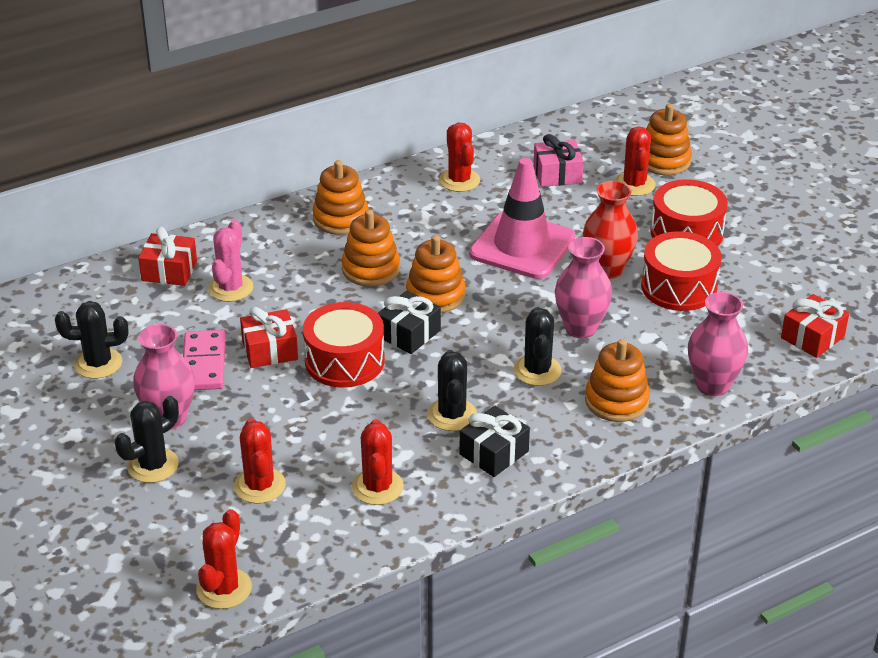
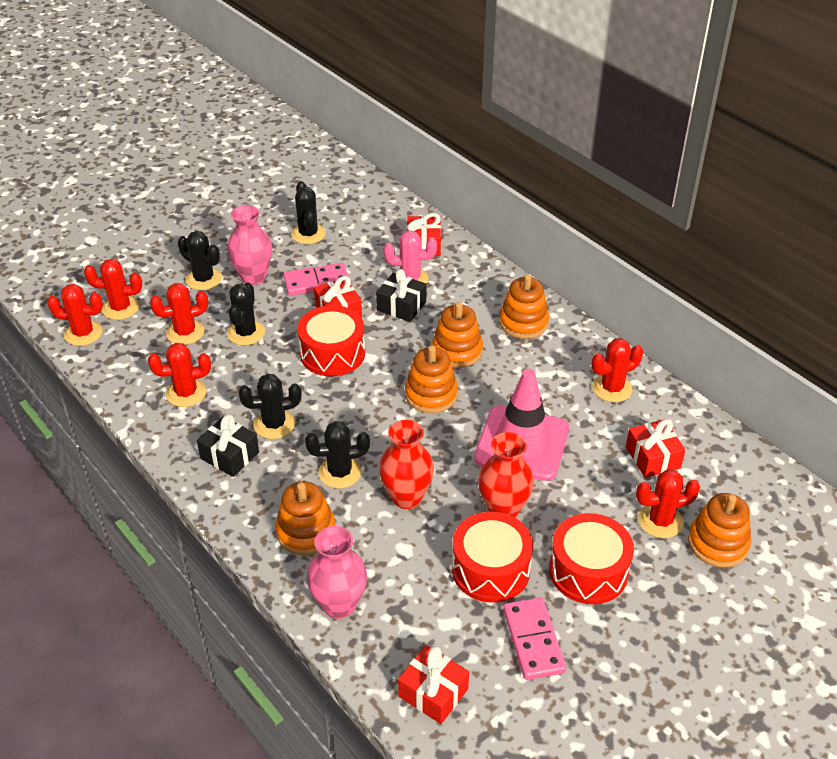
camera: 80 degrees right, 5 degrees up
(182, 550) = (120, 308): none -> red cactus
(281, 430) = (246, 333): none -> black cactus
(409, 334) = (374, 385): black gift -> black gift (401, 306)
(557, 174) = (653, 457): pink gift -> red gift
(580, 328) = (406, 497): pink vase -> red vase
(759, 274) = (533, 640): none -> pink domino

